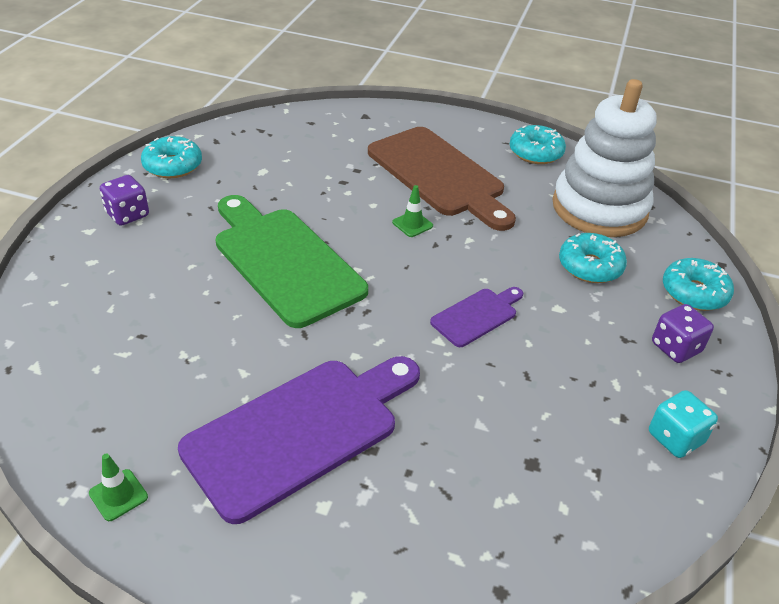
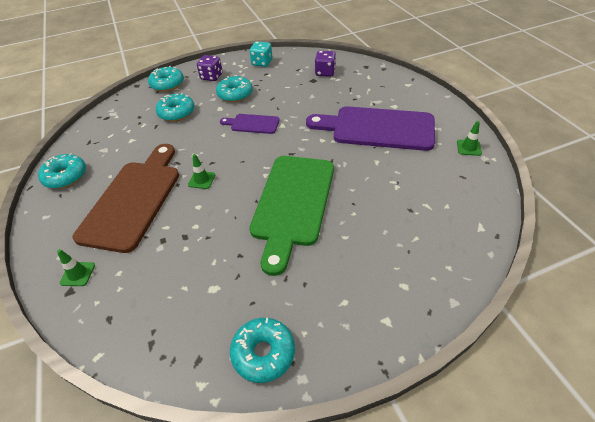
camera: 125 degrees left, 5 degrees up
(127, 215) = (346, 316): purple dice -> purple dice (325, 72)
(379, 123) = (78, 274): none -> green traffic cone
(584, 343) = (235, 94): none -> turquoise donut
(599, 208) = (117, 130): white stacking toy -> none

